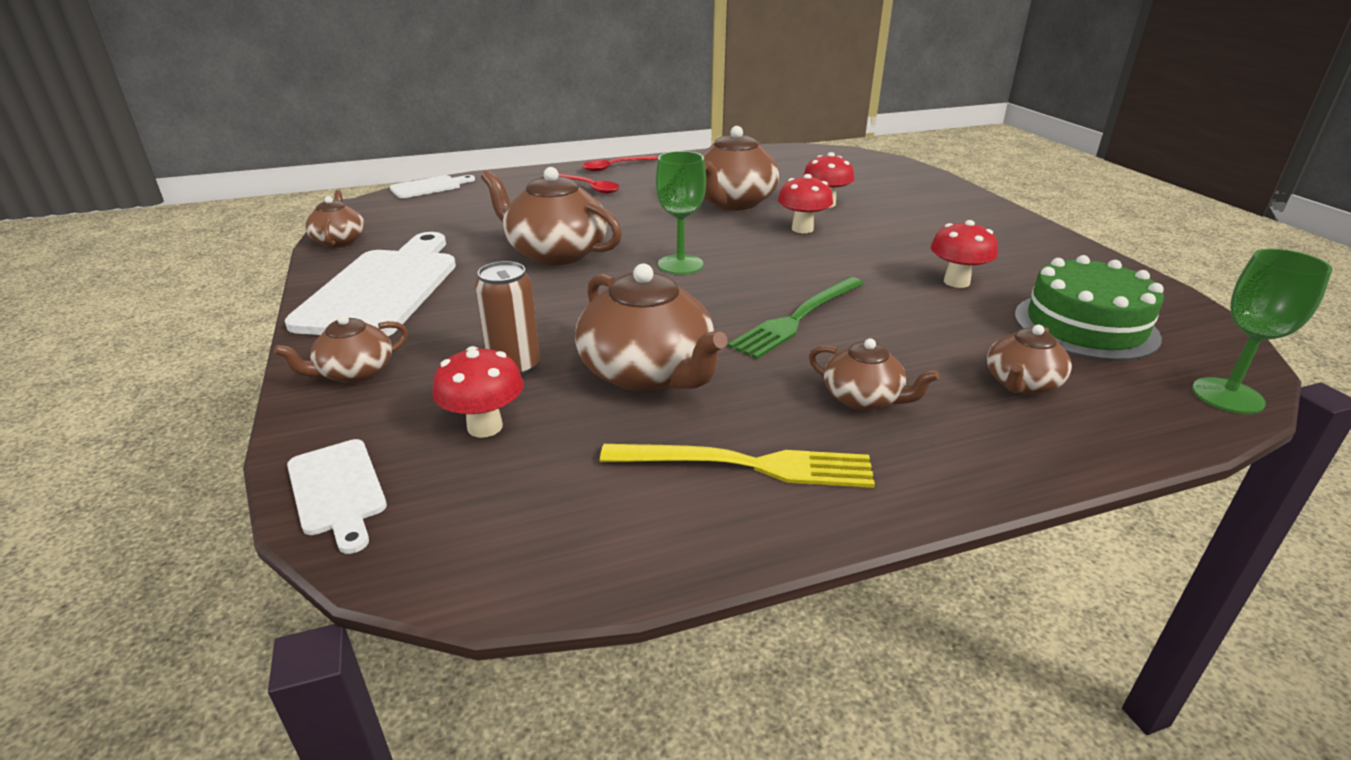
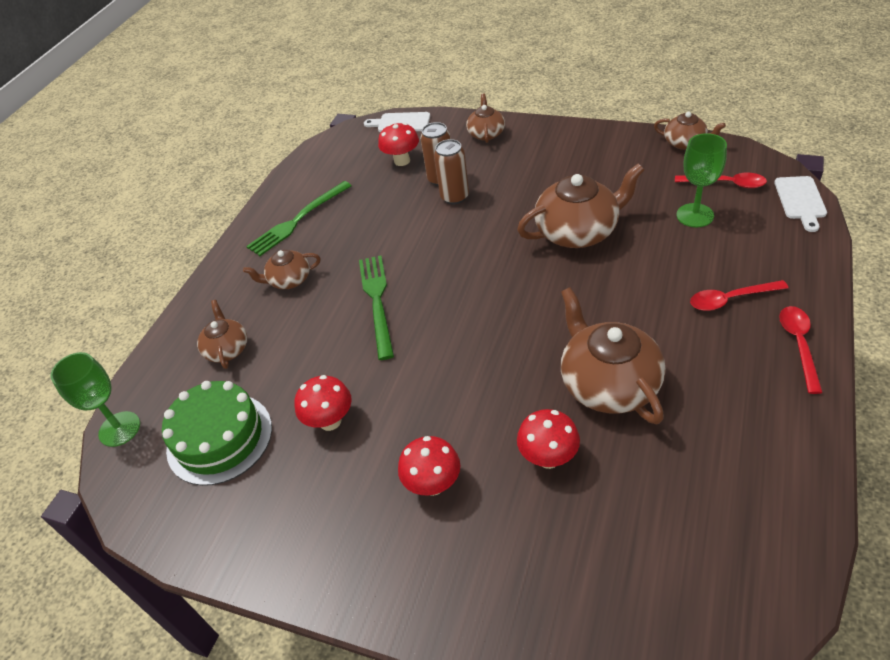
camera: 135 degrees right, 15 degrees up
(383, 289) = (581, 151): white cutting board -> none
(417, 213) = (725, 184): none -> red spoon
(551, 340) = (455, 197): none -> brown can
(648, 373) = (389, 218): brown teapot -> none
(680, 264) = (501, 284): green goblet -> green goblet (695, 215)
(746, 465) = (298, 220): yellow fork -> green fork
(802, 229) = (503, 395): red mushroom -> red mushroom (433, 484)

